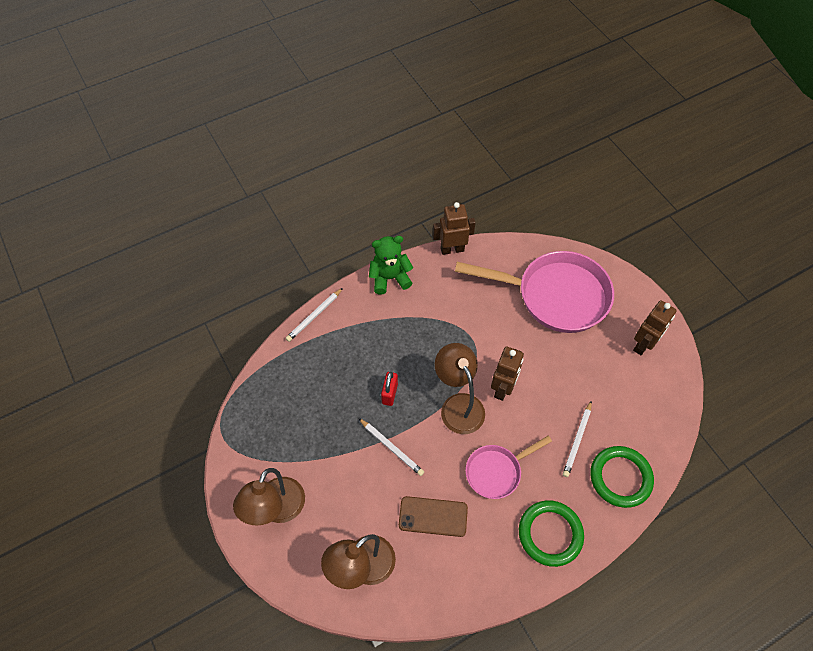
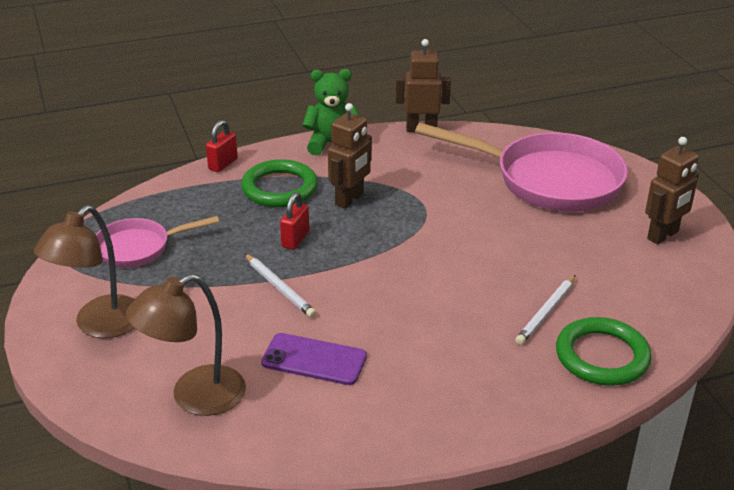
camera: 10 degrees right, 25 degrees down
(314, 316) = (223, 164): white pencil -> red padlock
(433, 516) = (314, 360): brown phone -> purple phone
(458, 405) = (385, 260): brown lamp -> none
(496, 471) = (420, 328): pink pan -> pink pan (139, 248)
(502, 388) = (452, 252): brown robot -> brown robot (350, 199)
(550, 534) = (481, 399): green ring -> green ring (279, 188)

